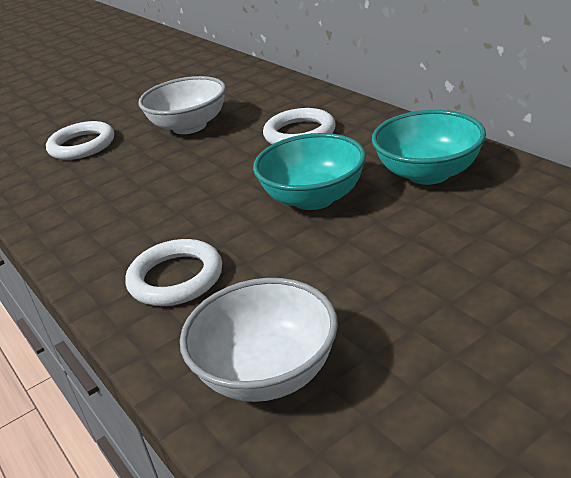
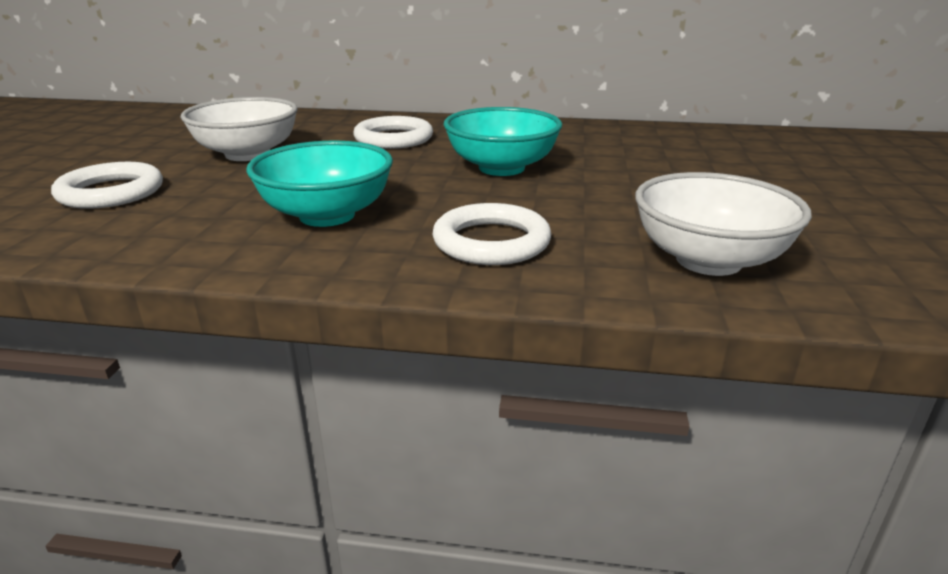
camera: 50 degrees left, 5 degrees down
(428, 173) = (560, 139): turquoise bowl -> turquoise bowl (327, 215)

